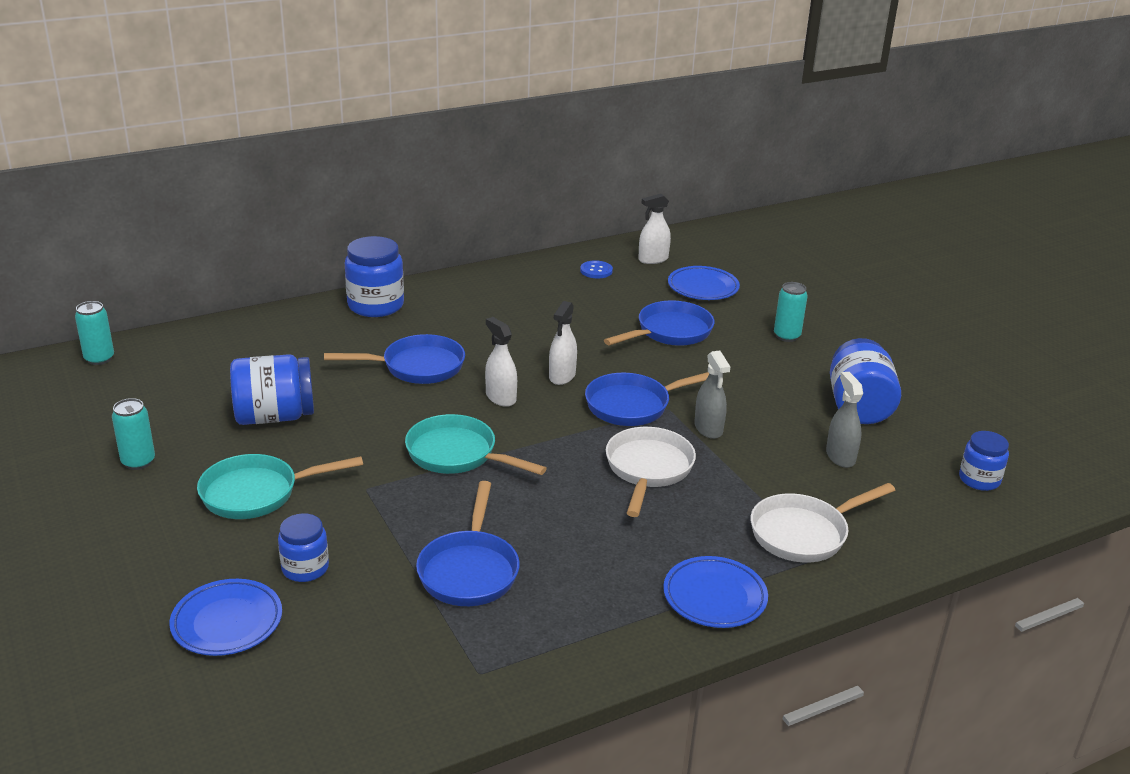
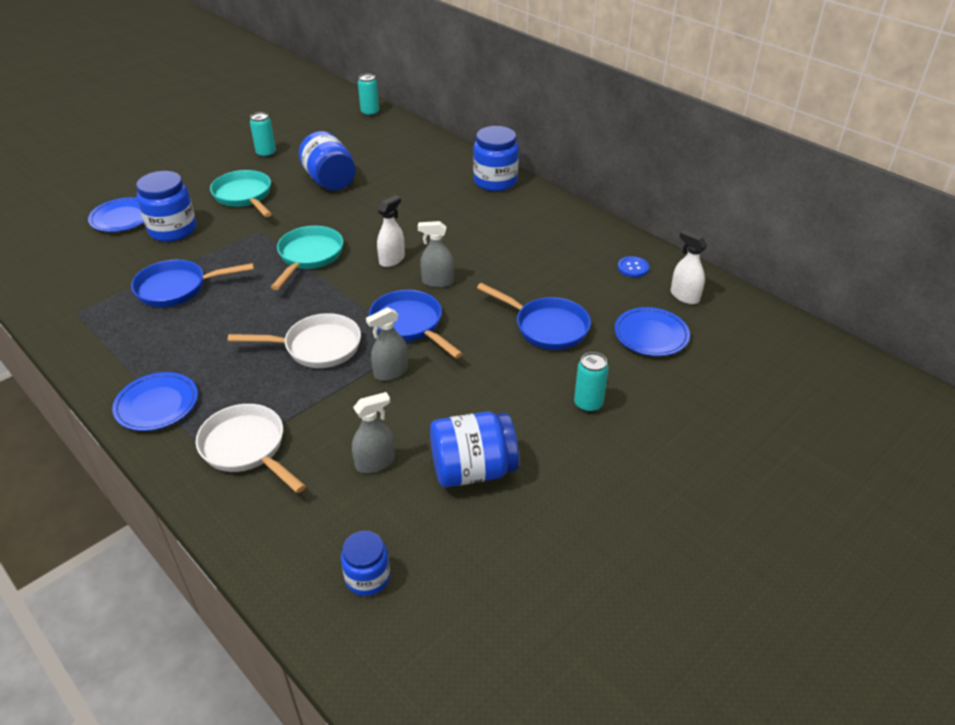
camera: 75 degrees right, 10 degrees up
(305, 568) = (173, 230): blue jar -> blue jar, size x1.65
(417, 367) = (417, 216): blue pan -> none
(562, 376) = (437, 282): white spray bottle -> grey spray bottle

